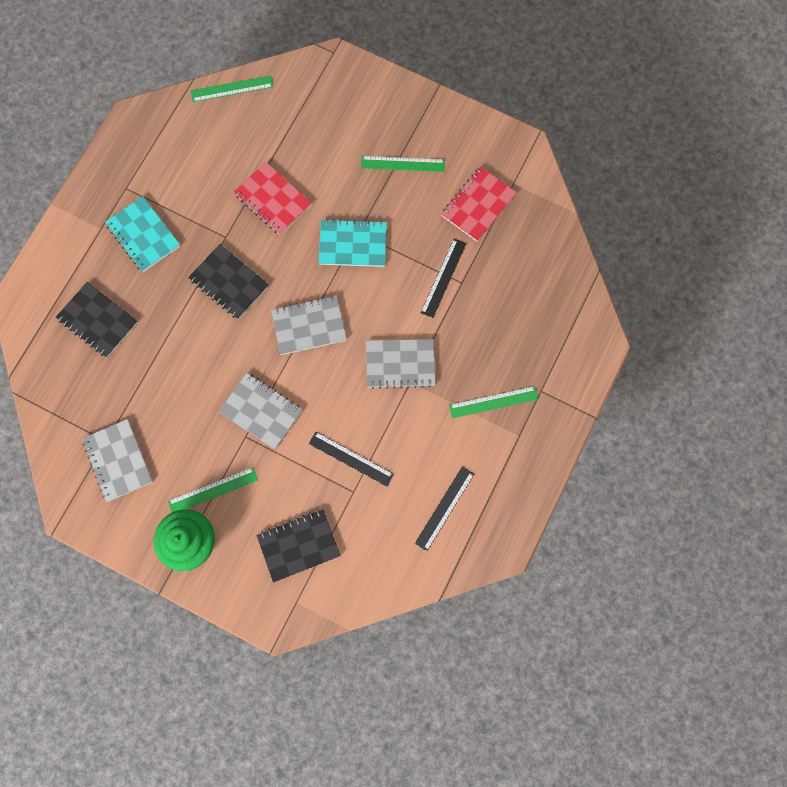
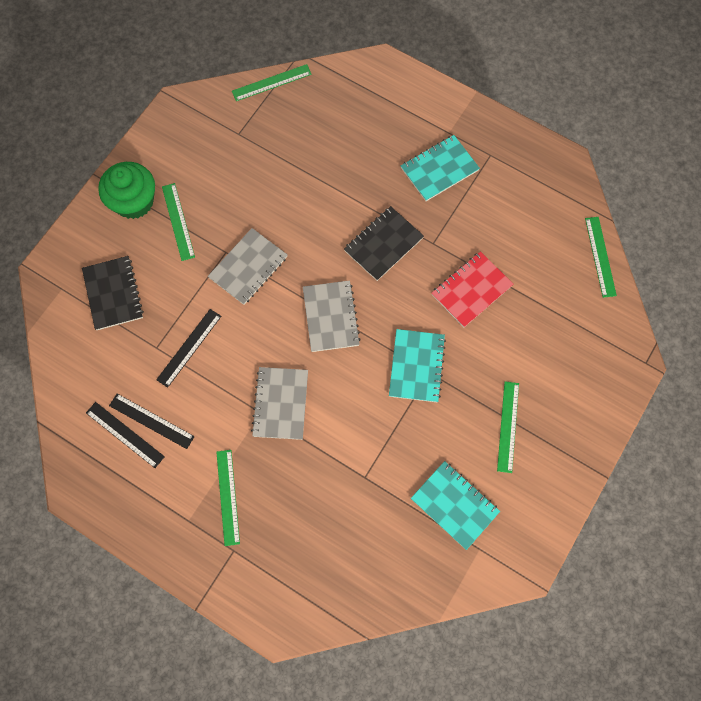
camera: 95 degrees right, 5 degrees down
(41, 413) = (271, 82): none -> green ruler
(98, 320) = (355, 129): black notebook -> none
(118, 460) = (218, 143): grey notebook -> none
(443, 278) = (371, 458): black ruler -> black ruler (151, 421)
(478, 205) = (454, 505): red notebook -> turquoise notebook

